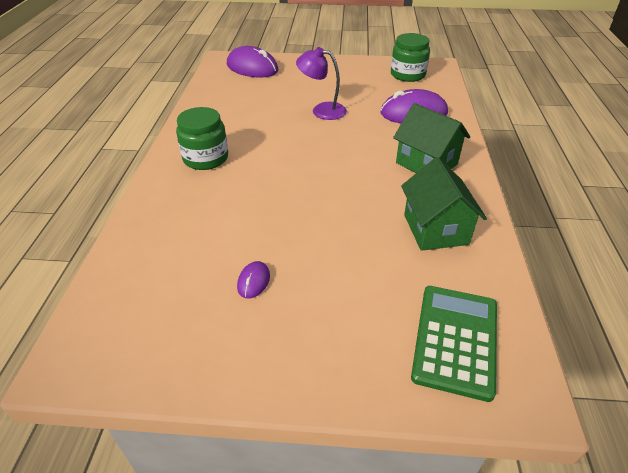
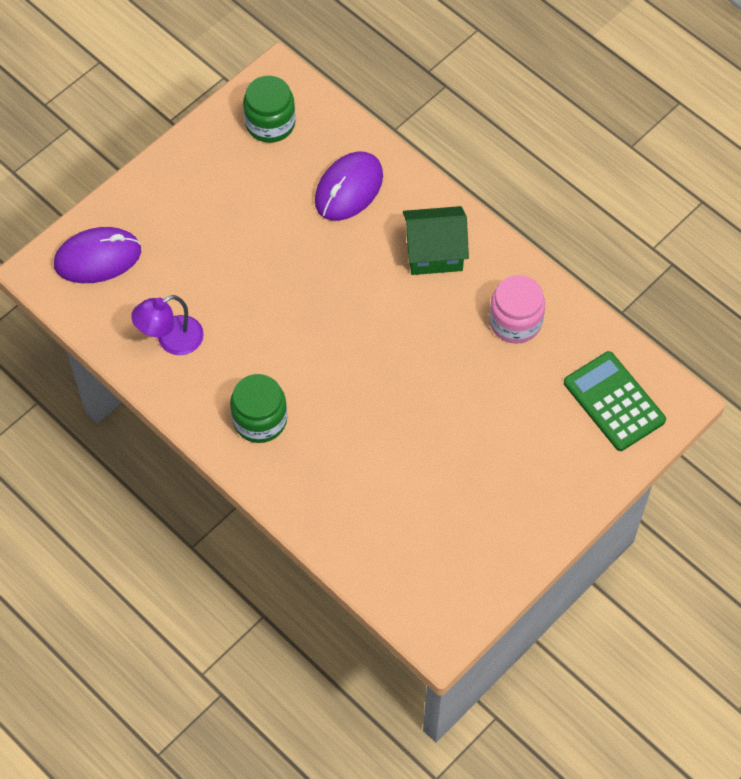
camera: 50 degrees left, 20 degrees up
(253, 281) = (460, 482): purple mouse -> none
(322, 110) = (265, 262): purple lamp -> purple lamp (171, 340)
(435, 229) = (515, 322): green house -> pink jar

